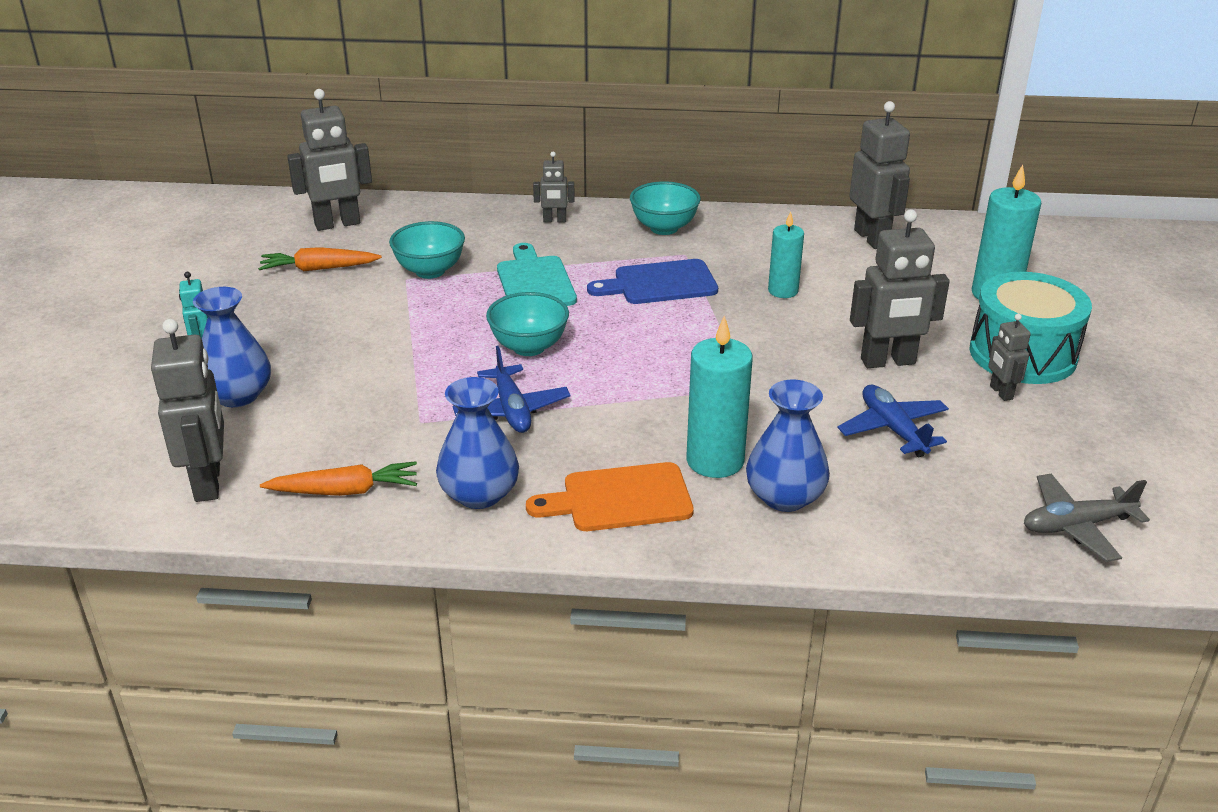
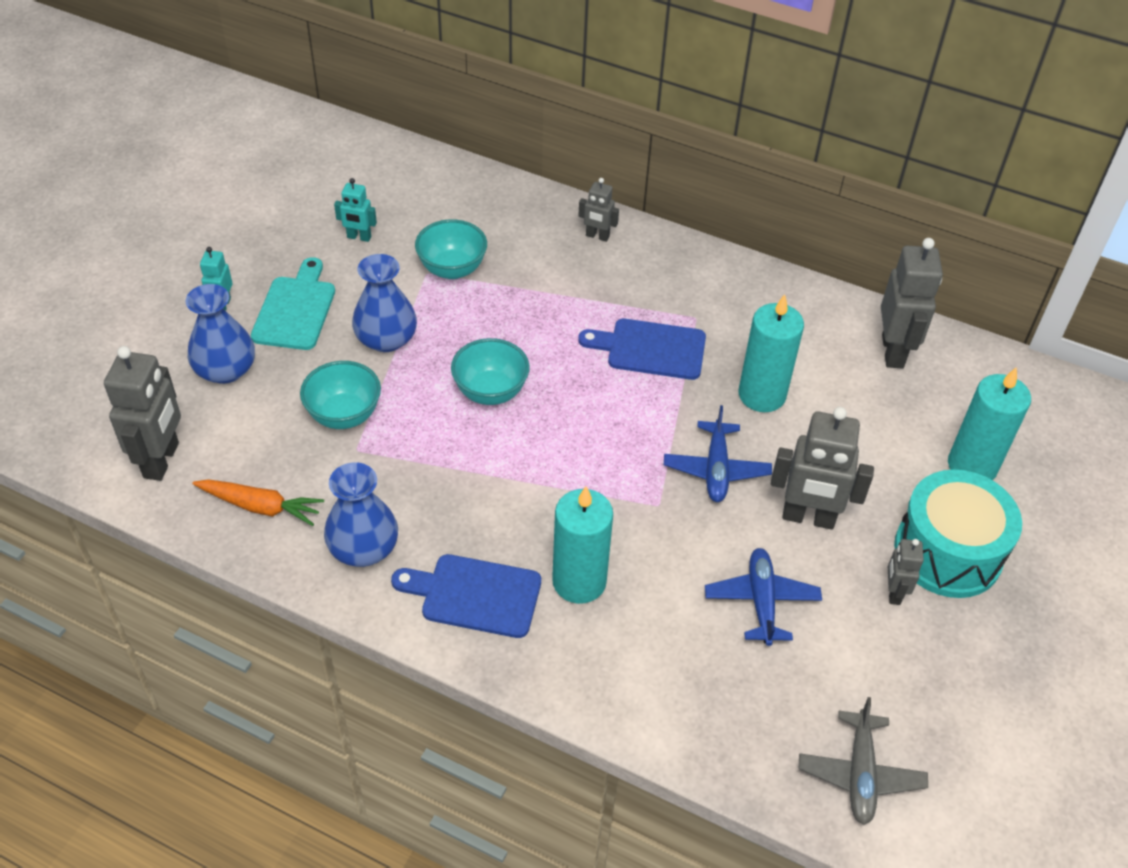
camera: 20 degrees right, 15 degrees up
(319, 269) = (359, 237): orange carrot -> turquoise robot
(337, 224) = (401, 184): grey robot -> none
(511, 410) = (438, 462): blue plane -> blue plane (716, 469)
(535, 281) = (538, 311): turquoise cutting board -> turquoise cutting board (296, 309)
(620, 498) = (475, 595): orange cutting board -> blue cutting board
(664, 228) = (695, 277): turquoise bowl -> turquoise bowl (344, 415)
(783, 291) = (762, 395): turquoise candle -> turquoise candle, size x1.58
(785, 497) = (616, 644): blue vase -> blue vase (386, 339)
(1076, 526) = (860, 774): grey plane -> grey plane turned 90 degrees counterclockwise

